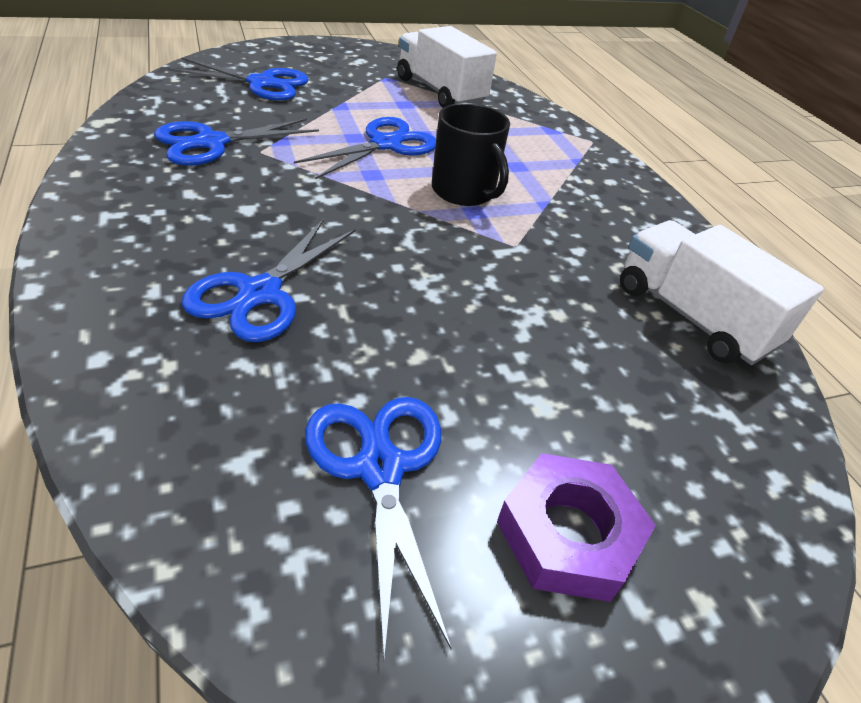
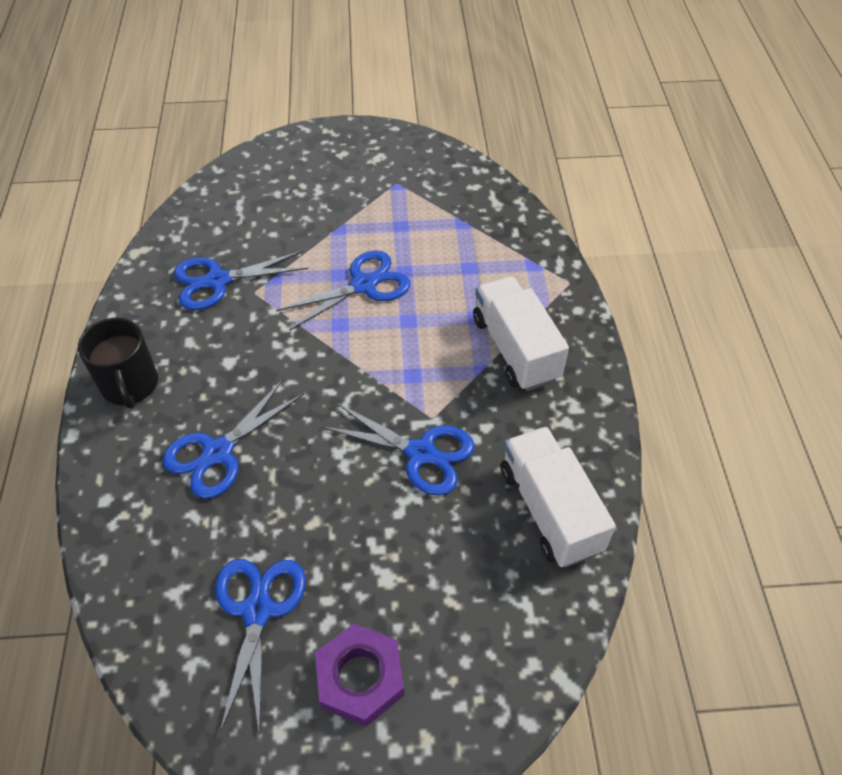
camera: 20 degrees right, 10 degrees up
(262, 83) = (277, 197): blue scissors -> blue scissors (421, 453)
(440, 92) = (442, 206): white truck -> white truck (515, 349)
(464, 192) = (413, 350): black mug -> black mug (130, 385)

